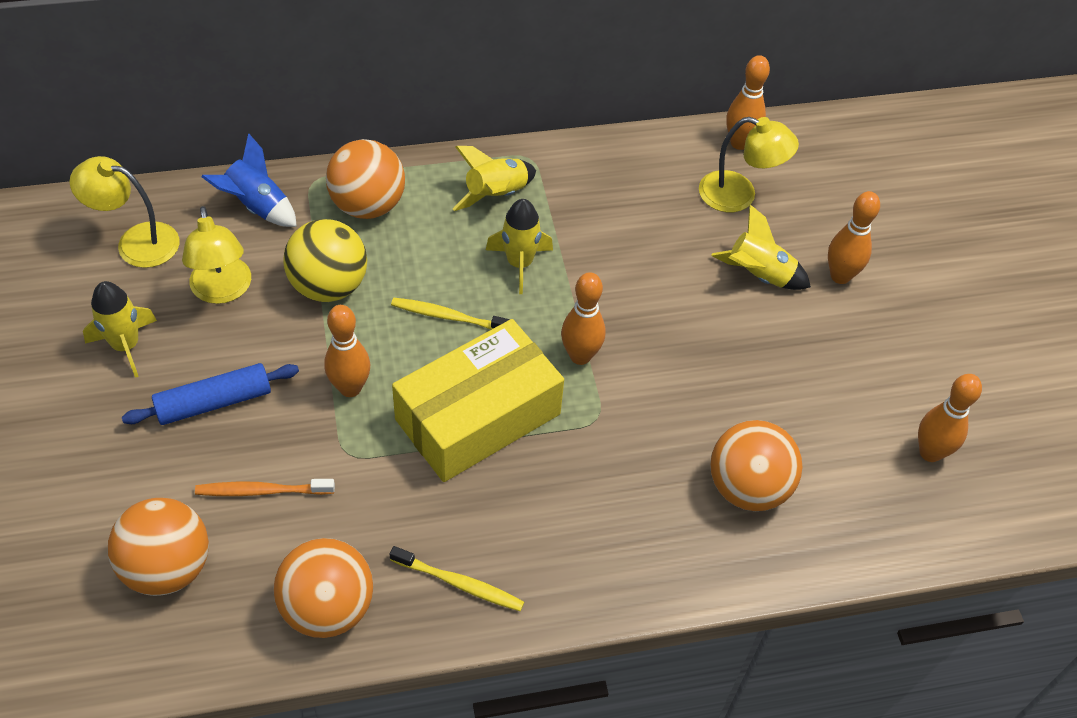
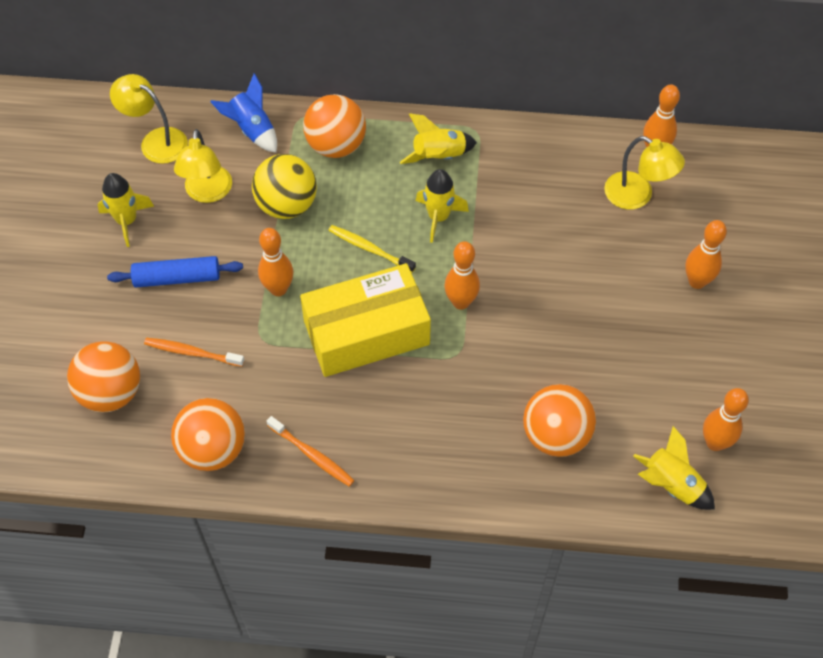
camera: 20 degrees right, 5 degrees up
(460, 584) = (312, 455): yellow toothbrush -> orange toothbrush
(758, 275) = (628, 267): yellow rocket -> yellow rocket (671, 485)

